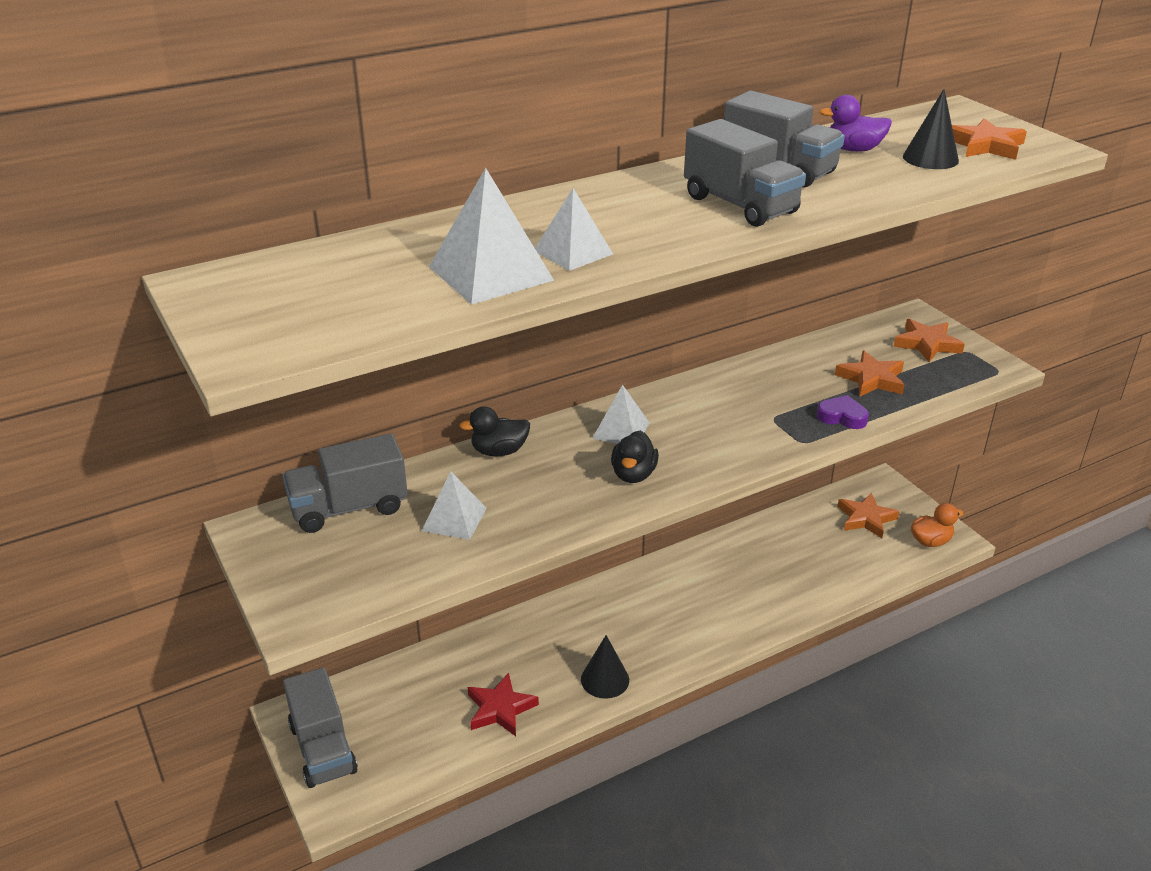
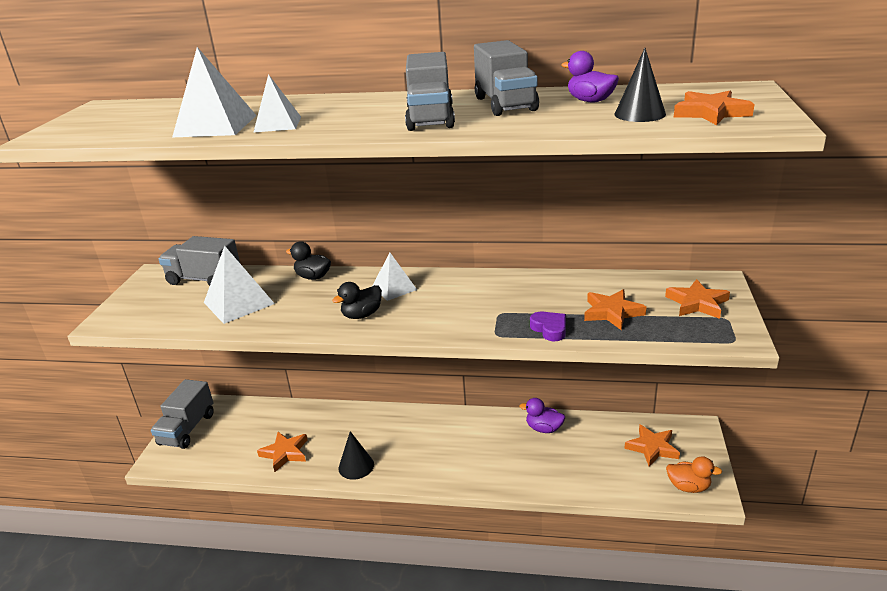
camera: 40 degrees right, 5 degrees down
(454, 519) = (239, 303): white pyramid -> white pyramid, size x1.57
(500, 708) = (285, 453): red star -> orange star
(751, 544) = (544, 428): none -> purple duck

